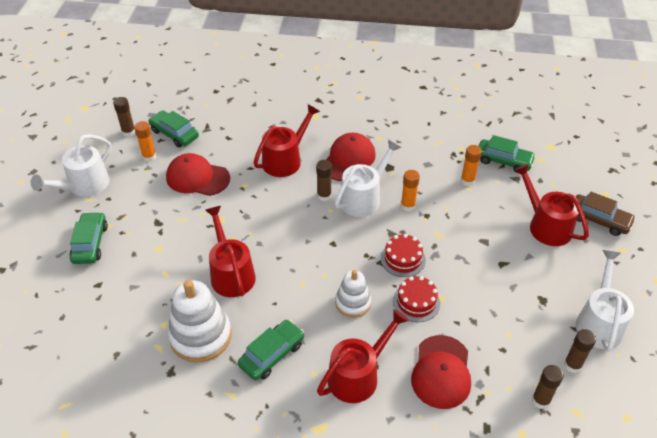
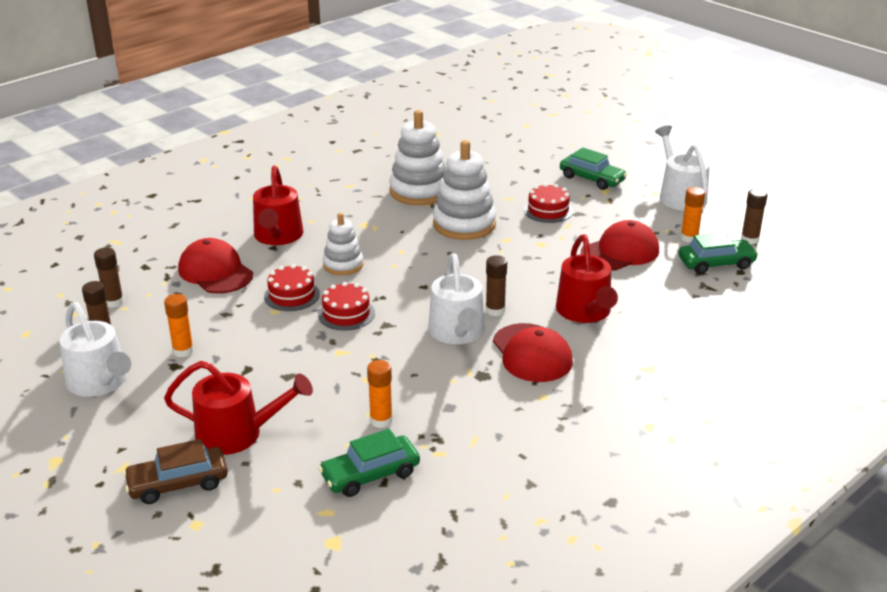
camera: 130 degrees right, 15 degrees down
(167, 240) = (548, 210): none -> red cake
(231, 273) = (464, 224): red watering can -> white stacking toy
(272, 354) = (355, 211): green car -> none
(408, 206) = (406, 355): orange glue stick -> orange glue stick (183, 351)

